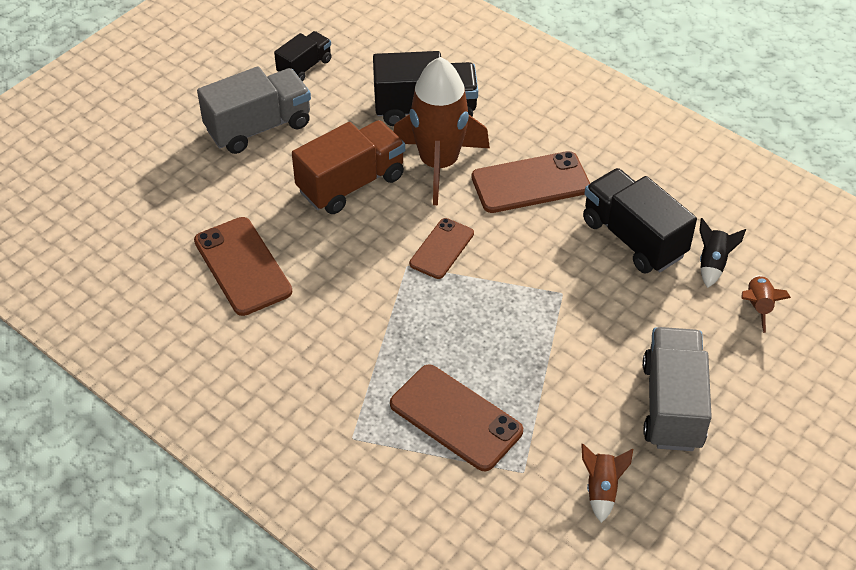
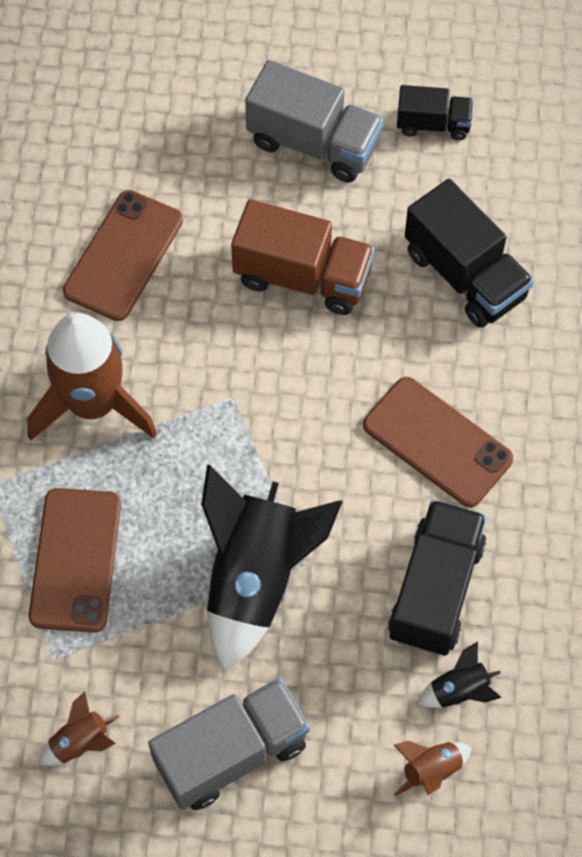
camera: 55 degrees right, 15 degrees up
(438, 164) = (394, 338): brown rocket -> brown rocket (93, 404)
(441, 248) = (279, 414): brown phone -> none
(553, 324) = (256, 579): none -> black rocket

